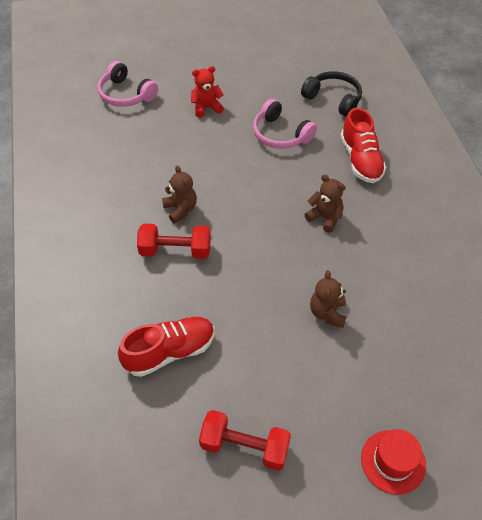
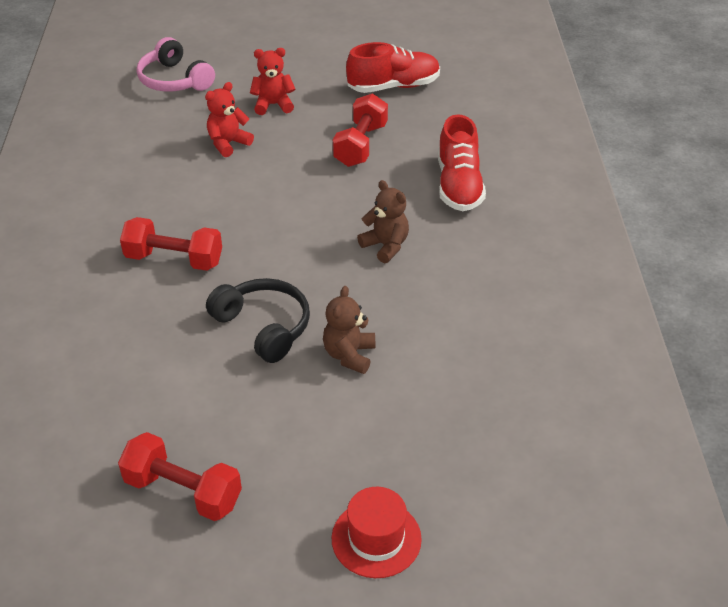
camera: 10 degrees right, 10 degrees down
(170, 352) = (125, 371): red shoe -> red shoe (393, 86)
(180, 209) = (197, 215): brown teddy bear -> none
(184, 145) = (228, 143): none -> red teddy bear
(280, 134) = (360, 145): pink headphones -> red dumbbell
(333, 99) = (446, 113): black headphones -> black headphones (263, 327)

